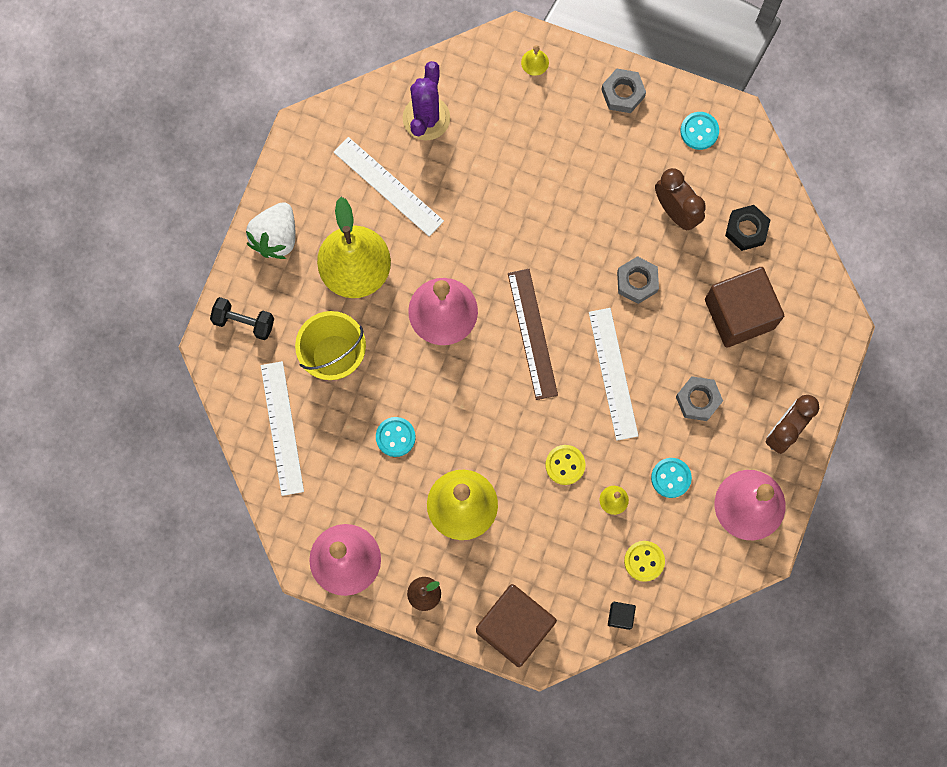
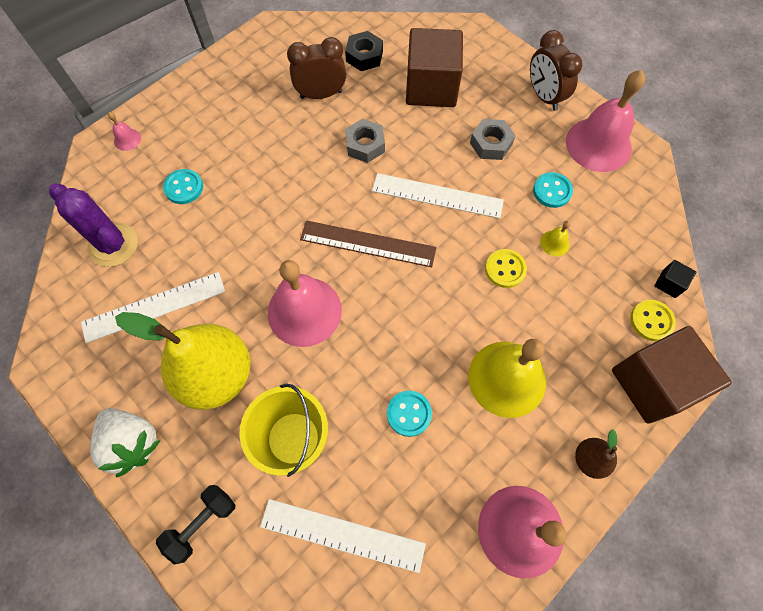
camera: 65 degrees left, 10 degrees down
(535, 62) = (127, 139): yellow bell -> pink bell
(622, 93) = (199, 90): grey nut -> none
(644, 561) = (622, 242): yellow button -> yellow button (651, 321)
(699, 131) = (265, 54): turquoise button -> turquoise button (184, 187)

